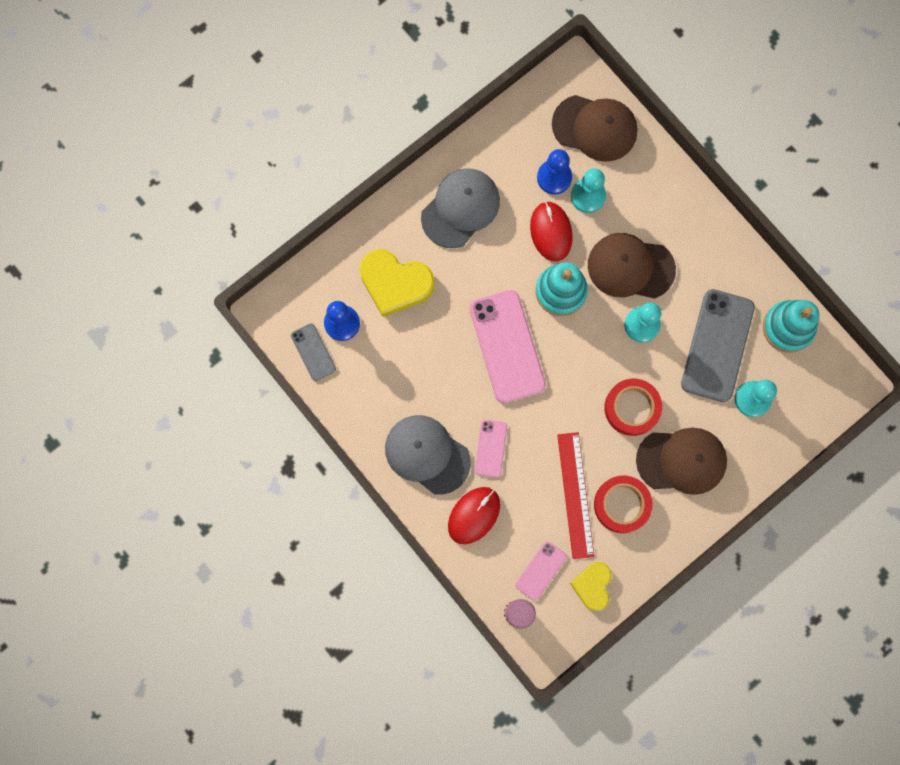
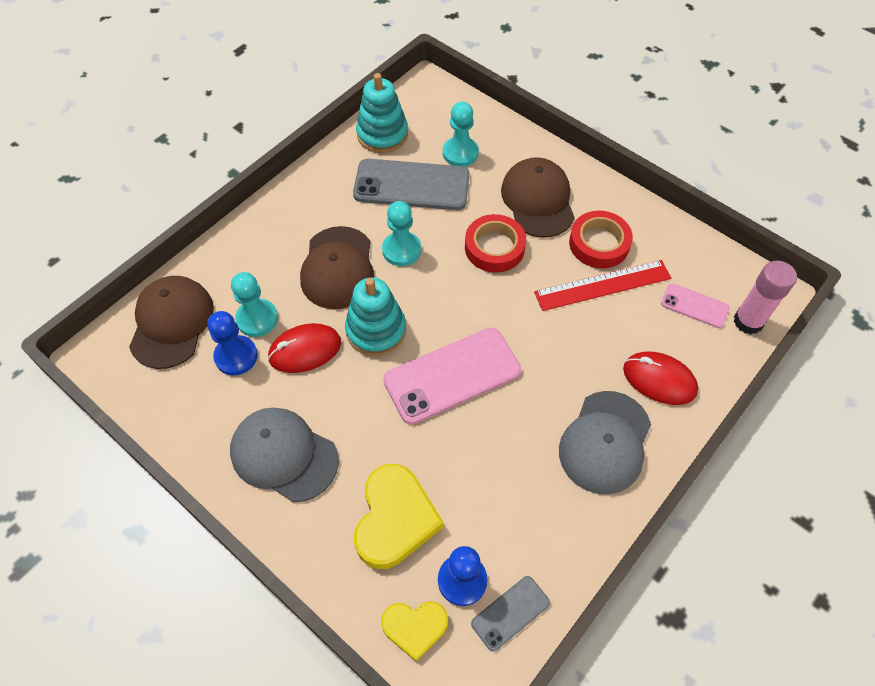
camera: 100 degrees left, 20 degrees down
(490, 448) = (577, 374): pink phone -> none
(592, 586) = (691, 258): yellow heart -> yellow heart (415, 627)

